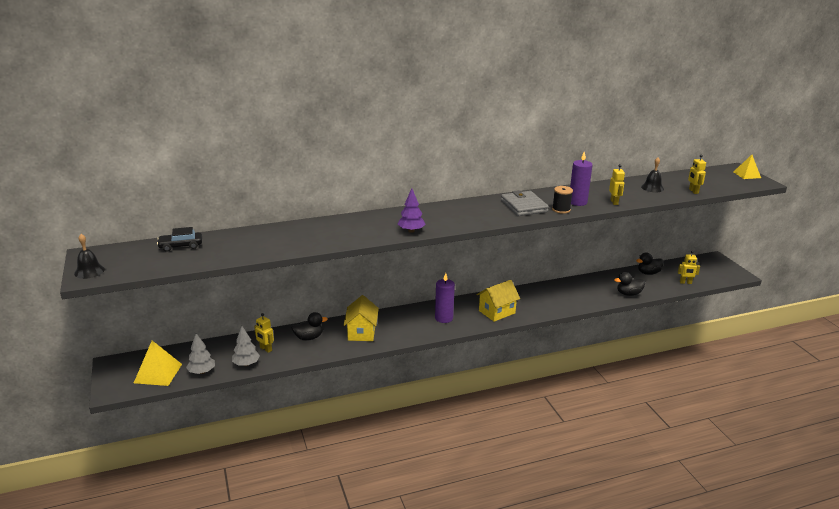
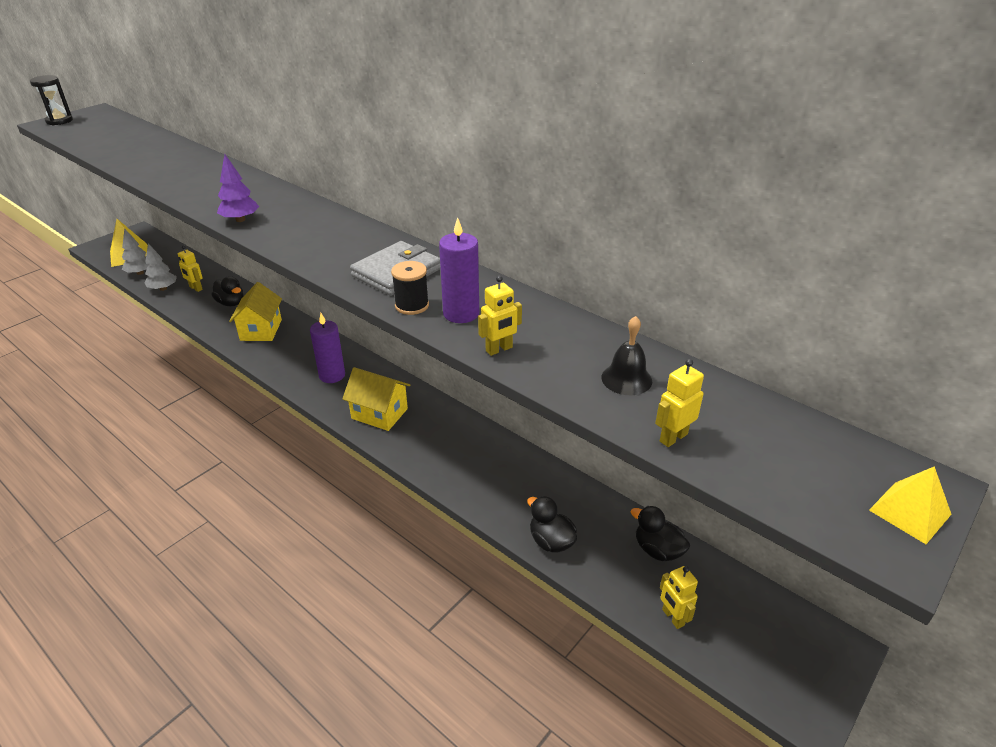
camera: 60 degrees right, 10 degrees up
(89, 271) = (59, 121): black bell -> black hourglass
(181, 246) = (130, 133): black car -> none
(265, 349) = (196, 288): yellow robot -> yellow robot turned 60 degrees counterclockwise
(361, 332) = (261, 330): yellow house -> yellow house turned 60 degrees counterclockwise

